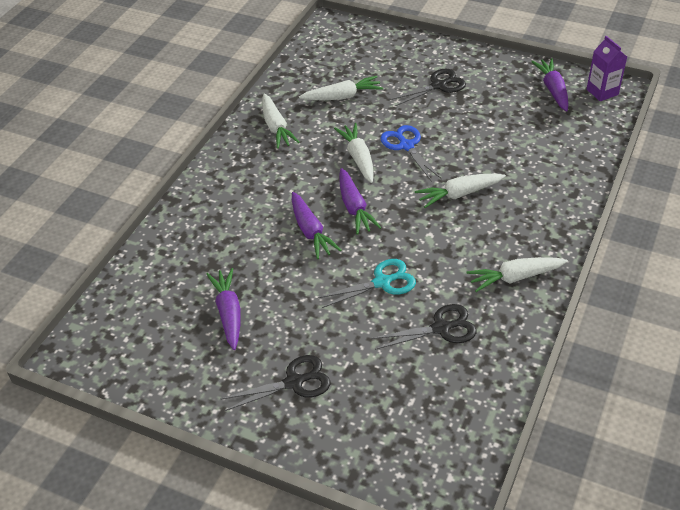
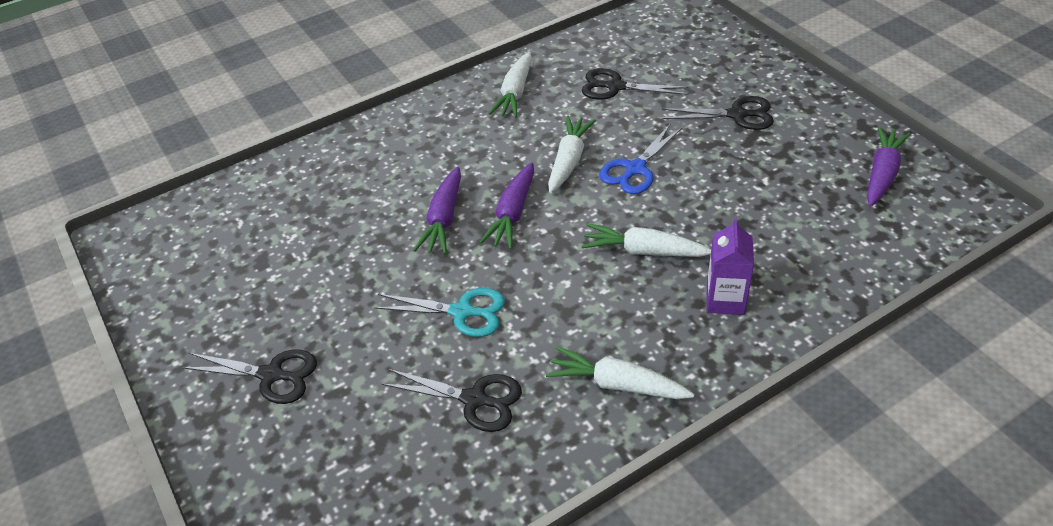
camera: 35 degrees right, 0 degrees up
(228, 313) = (285, 267): purple carrot -> none
(342, 97) = (615, 87): white carrot -> black scissors
(406, 146) = (635, 169): blue scissors -> blue scissors turned 150 degrees counterclockwise
(602, 92) = (950, 202): purple carton -> purple carton (725, 300)

